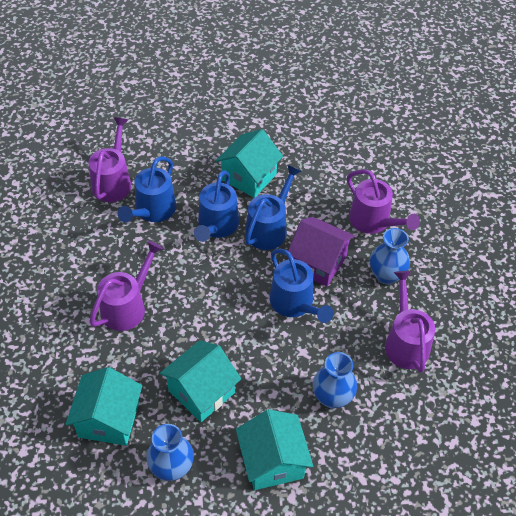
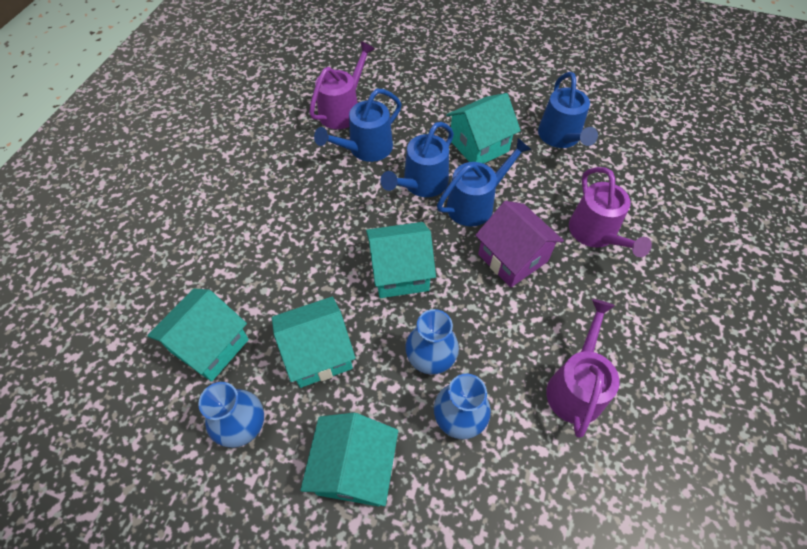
camera: 25 degrees right, 5 degrees up
(127, 306) = (292, 234): purple watering can -> none
(235, 305) = (400, 272): none -> turquoise house
(295, 304) = (465, 294): blue watering can -> blue watering can (561, 137)
(386, 275) = (585, 299): blue vase -> blue vase (430, 359)

